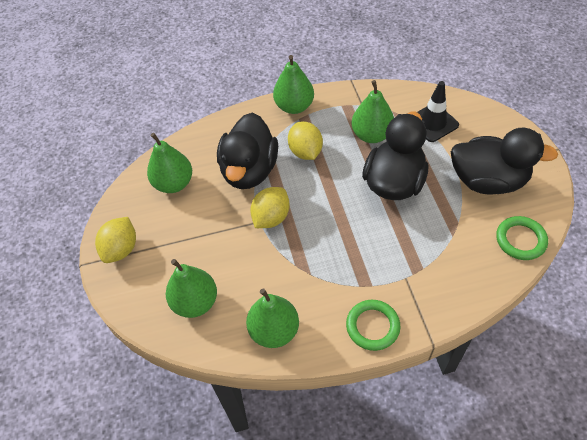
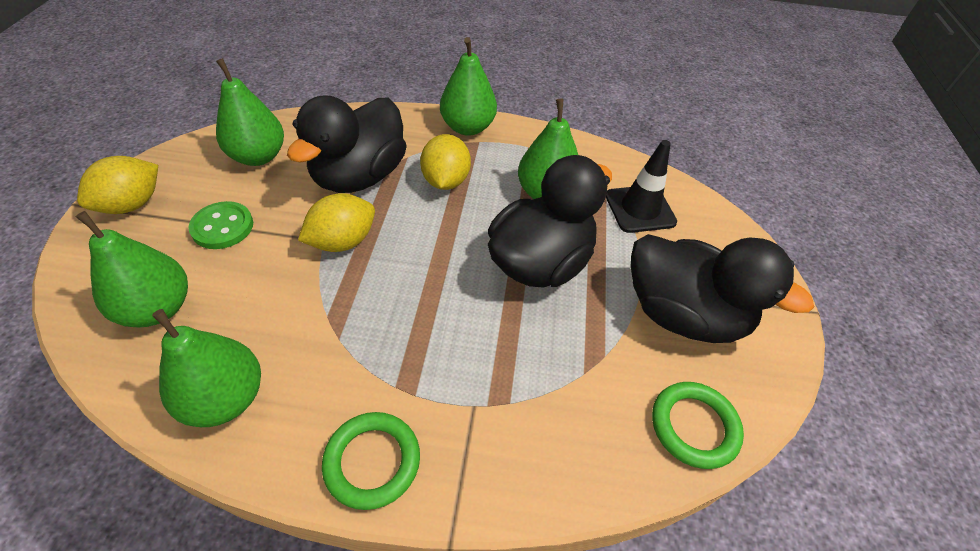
camera: 15 degrees right, 5 degrees down
(191, 239) = (222, 227): none -> green button

